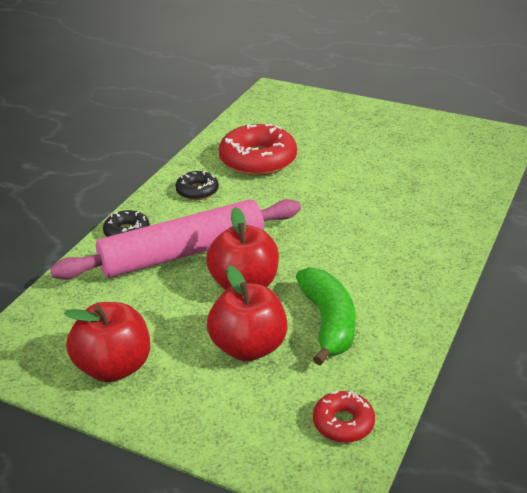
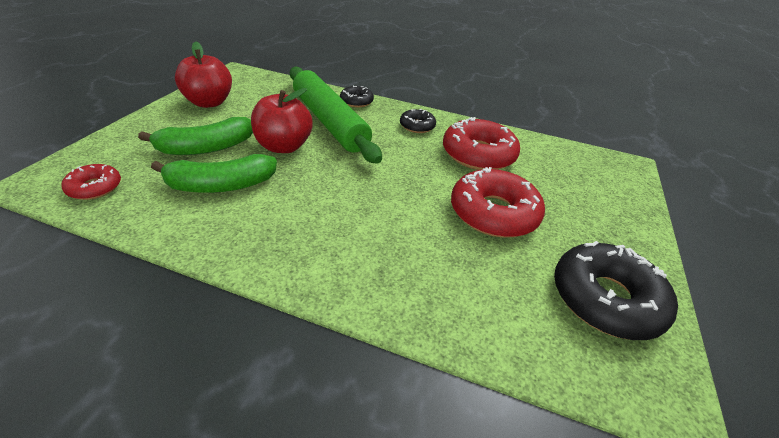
camera: 80 degrees right, 5 degrees up
(183, 253) = (329, 121): pink rolling pin -> green rolling pin
(248, 347) = (206, 148): red apple -> green banana
(352, 164) = (493, 213): none -> red donut
(438, 136) = (605, 299): none -> black donut

